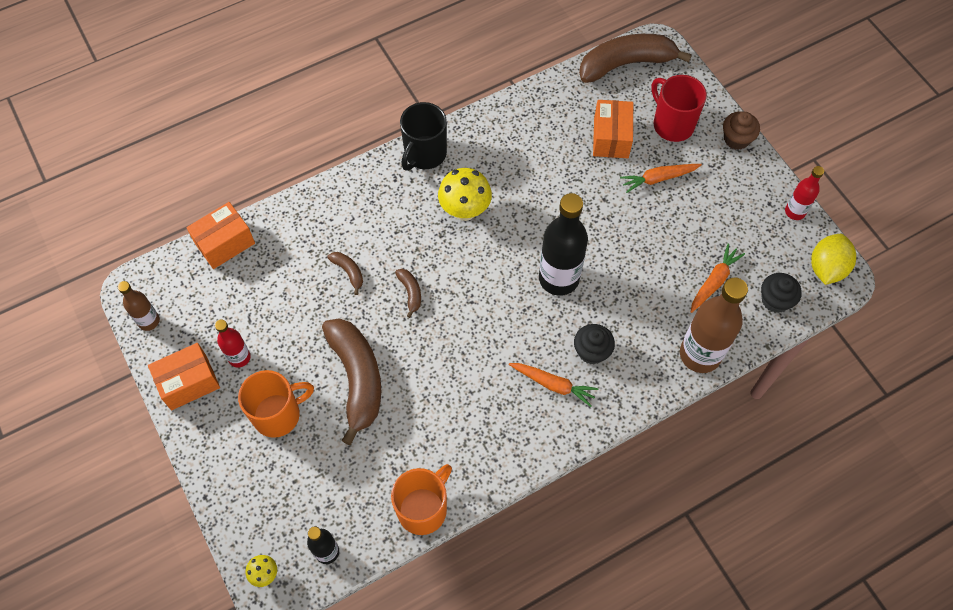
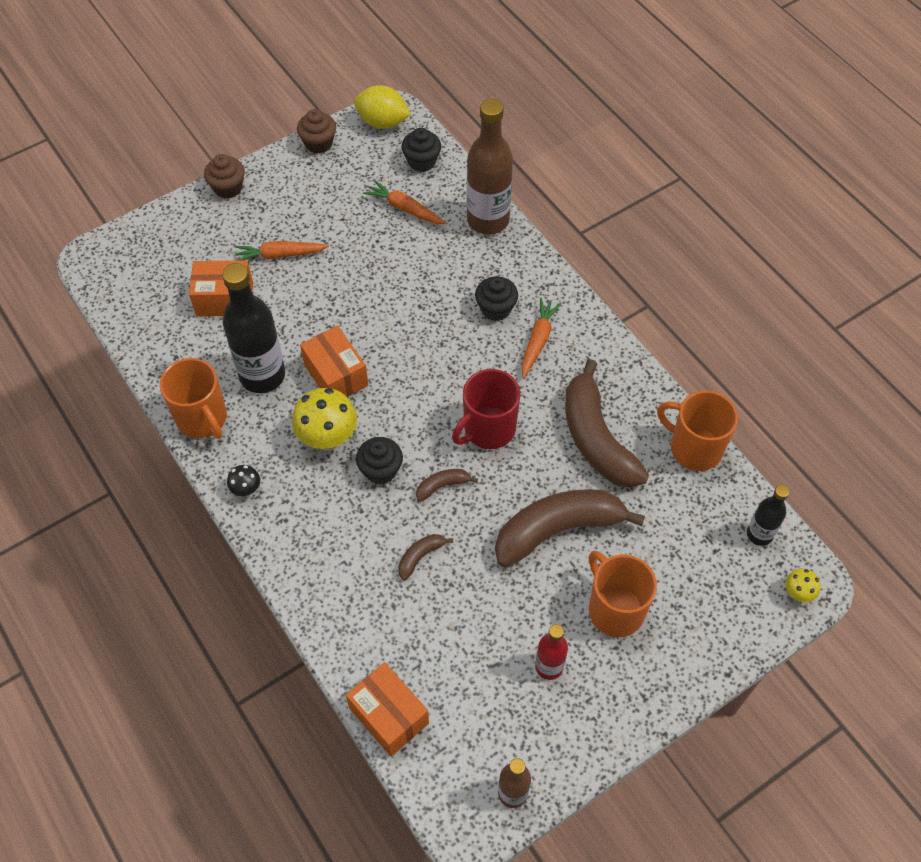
camera: 95 degrees left, 5 degrees down
(189, 382) = (590, 722): orange box -> orange box (336, 375)
(424, 154) = (246, 490): black mug -> black mushroom
(431, 247) = (380, 470): none -> black cupcake
(493, 124) = (202, 418): none -> orange mug
(559, 278) = (412, 341): black bottle -> black bottle (262, 375)
(626, 64) = (118, 287): brown banana -> brown banana (596, 439)
(658, 178) = (280, 255): orange carrot -> orange carrot turned 105 degrees clockwise
(672, 124) = (207, 243): red mug -> red mug (488, 429)
(795, 212) = (318, 143): red bottle -> brown cupcake

